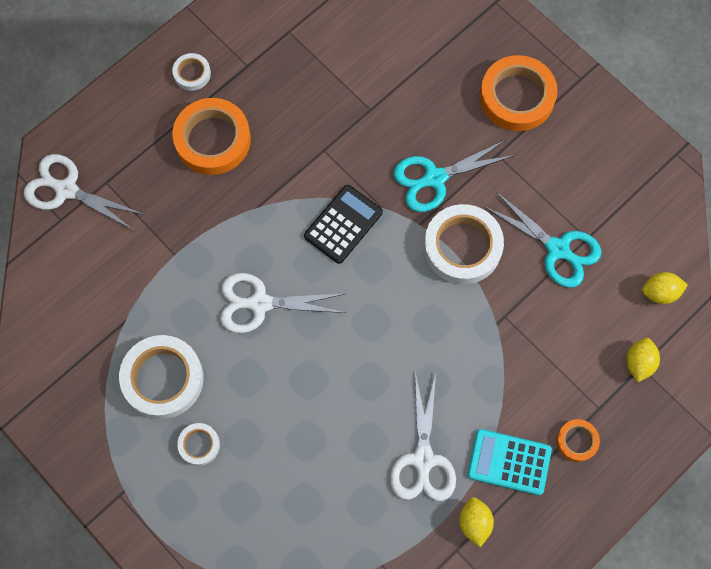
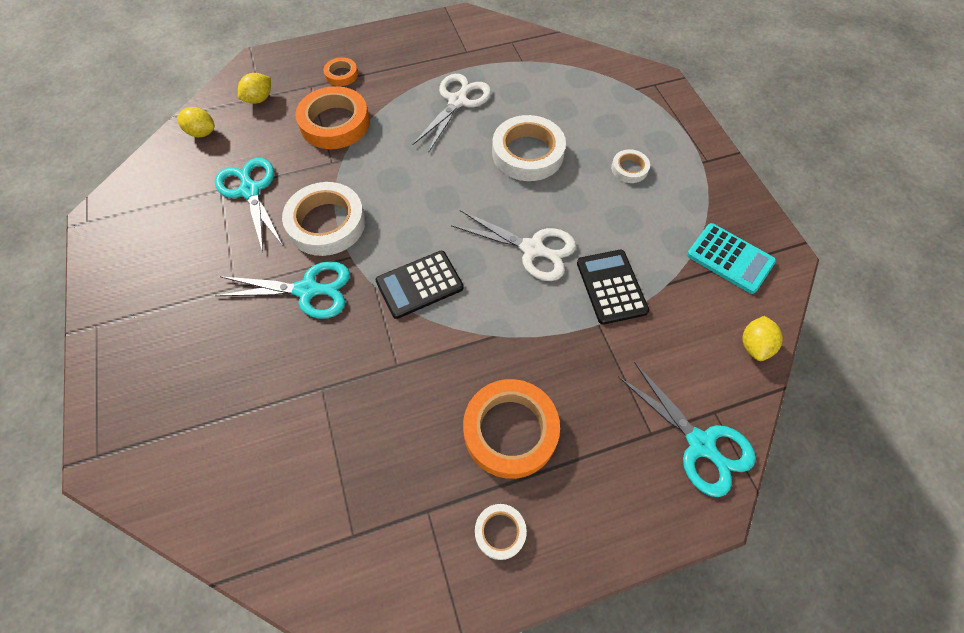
camera: 155 degrees left, 10 degrees down
(66, 189) = (701, 445): white scissors -> turquoise scissors
(163, 379) = (645, 224): white tape -> white tape (527, 153)
(175, 295) = (611, 287): none -> black calculator
(474, 523) = (444, 59): yellow lemon -> yellow lemon (754, 345)
(509, 462) = (397, 80): turquoise calculator -> turquoise calculator (730, 258)
(517, 97) = (169, 334): orange tape -> orange tape (335, 123)

